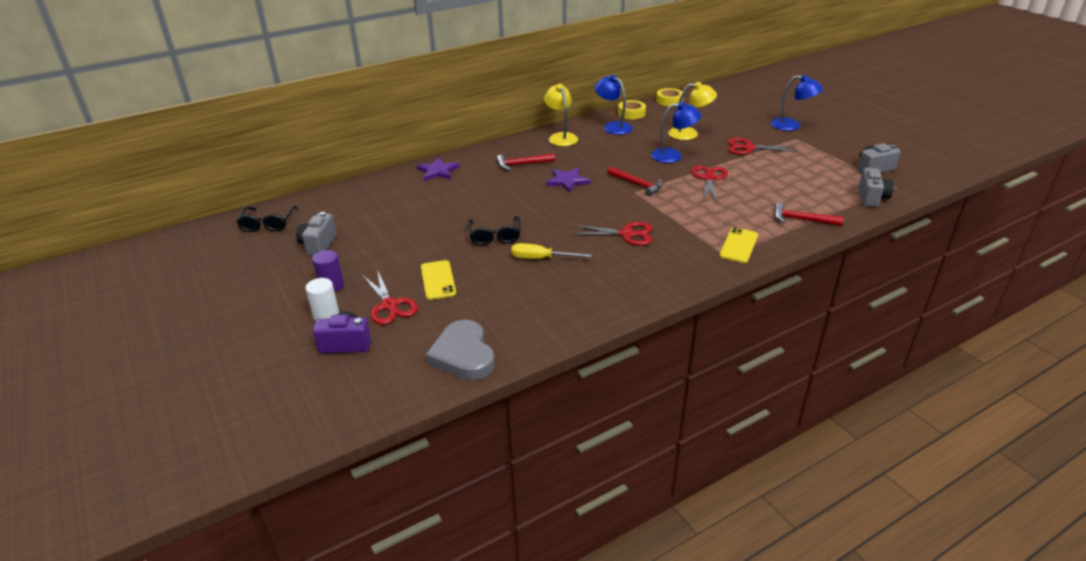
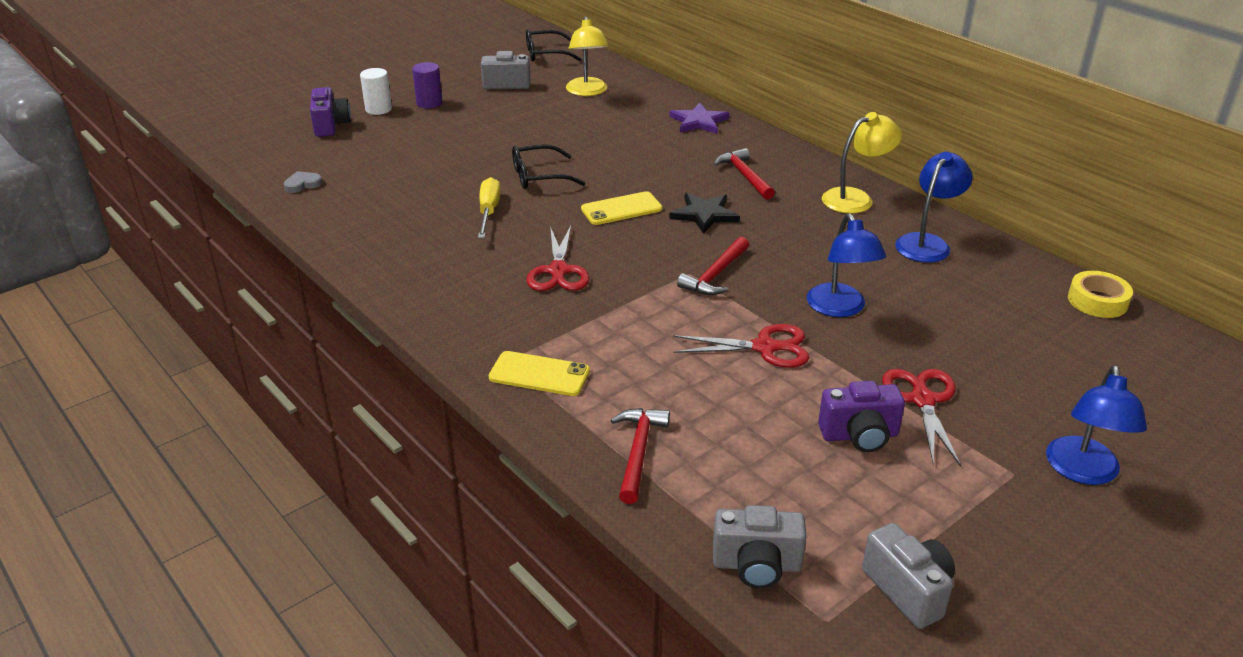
camera: 80 degrees right, 0 degrees up
(390, 305) = (393, 136): red scissors -> none
(438, 280) = (440, 154): yellow phone -> yellow phone (621, 209)
(463, 355) = (302, 184): grey heart -> grey heart, size x0.45
(567, 181) = (704, 215): purple star -> black star
(631, 113) = (1000, 259): yellow tape -> none
(689, 134) = (948, 326): yellow lamp -> yellow lamp (587, 92)
(777, 165) = (859, 435): none -> purple camera

